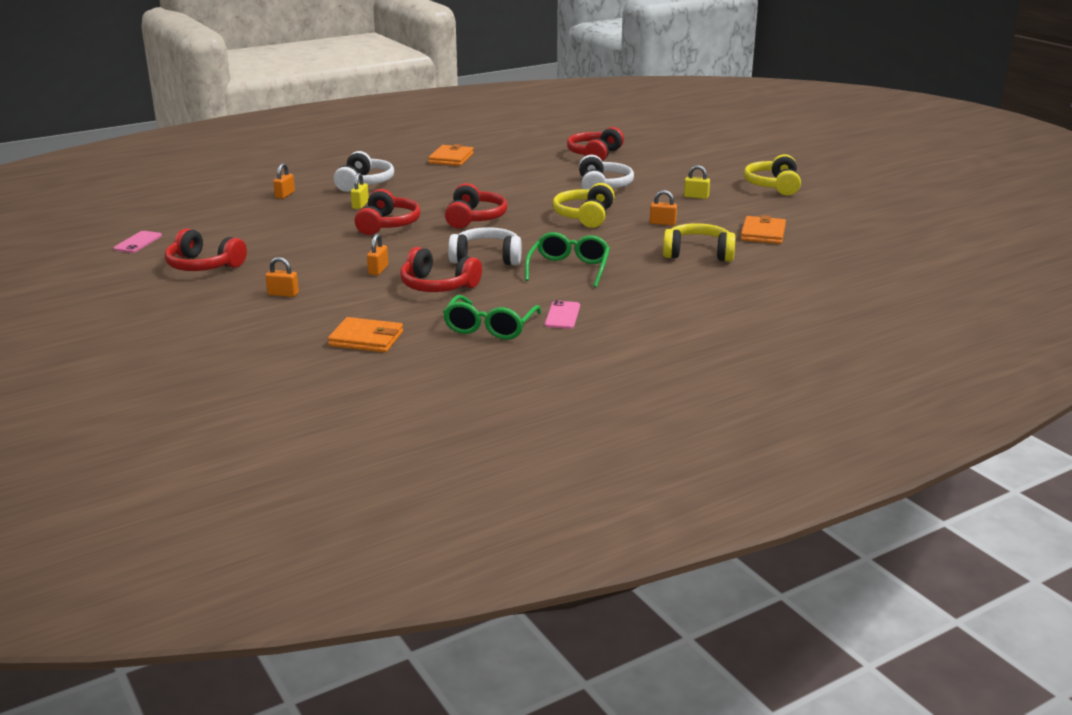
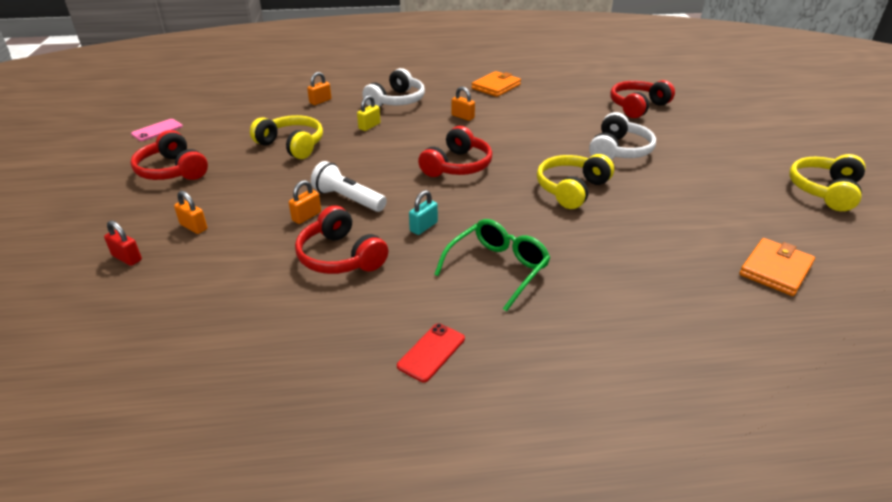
camera: 25 degrees right, 10 degrees up
(250, 321) = (127, 258): none -> red padlock
(366, 339) = (196, 323): orange wallet -> none
(387, 224) = (371, 156): red headphones -> none
(402, 254) = (348, 199): none -> white flashlight
(486, 258) = (423, 227): white headphones -> turquoise padlock
(490, 327) = (334, 347): green glasses -> none
(562, 315) = (431, 352): pink phone -> red phone
(662, 223) = (654, 220): orange padlock -> orange padlock (462, 117)
(696, 197) = (717, 187): yellow padlock -> none
(698, 254) = (670, 285): yellow headphones -> yellow headphones (292, 145)

